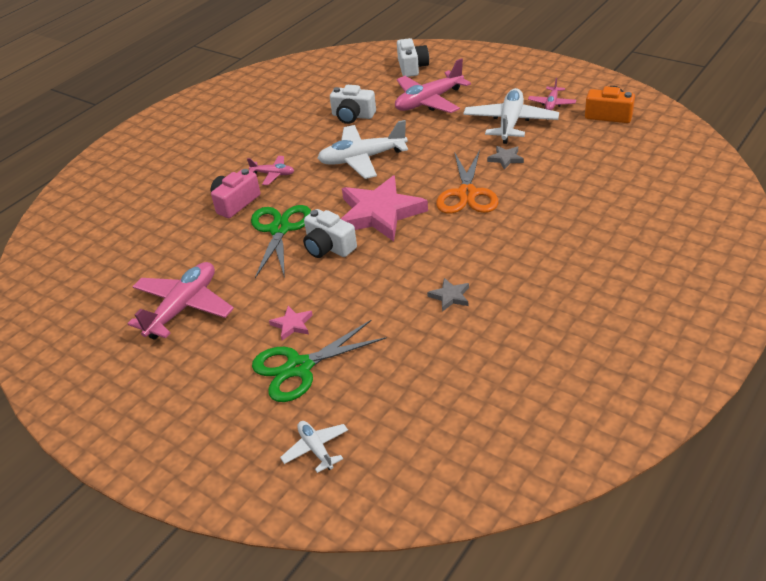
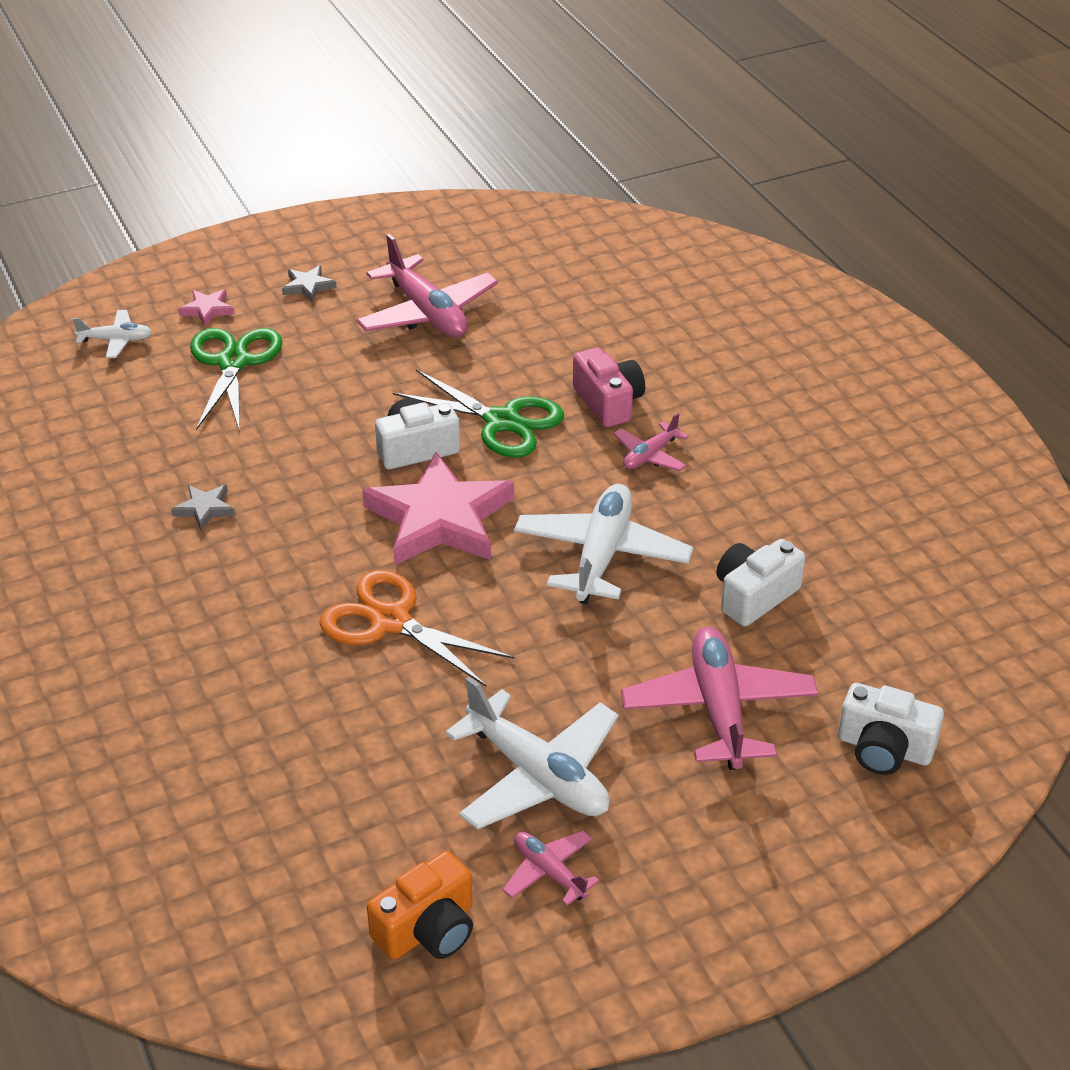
camera: 115 degrees right, 0 degrees up
(292, 325) = (305, 377): pink star -> pink star (207, 309)
(505, 159) = (435, 710): grey star -> grey star (308, 286)

